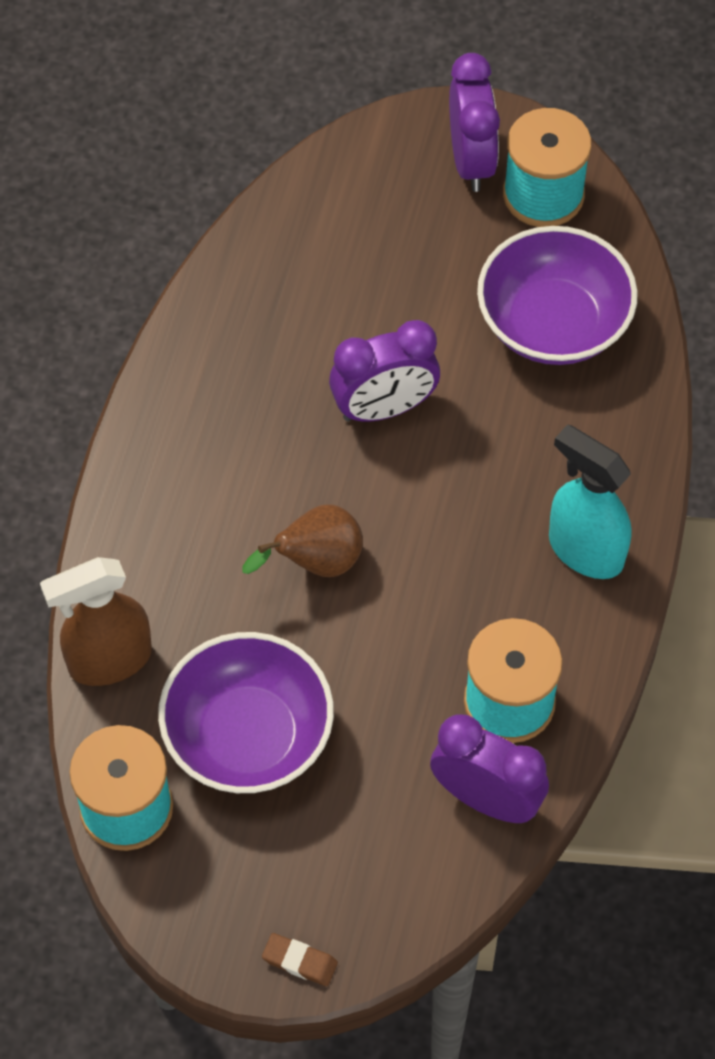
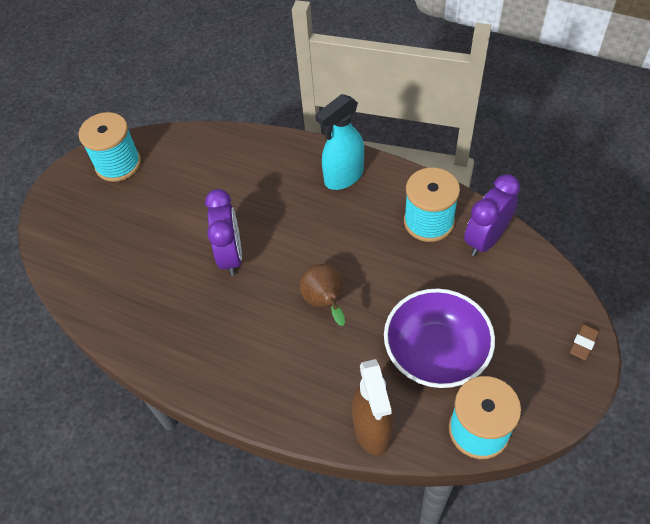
camera: 75 degrees left, 5 degrees down
(471, 161) = (82, 193): purple clock -> none
(553, 323) = (201, 171): purple bowl -> none

